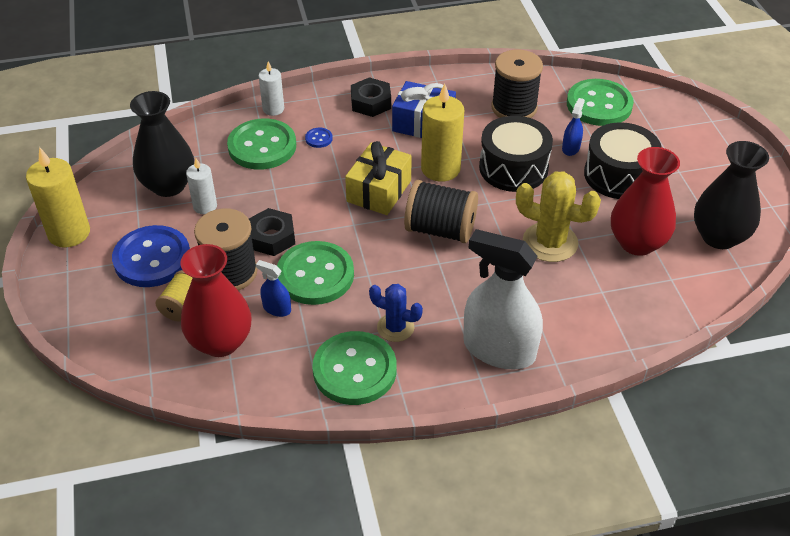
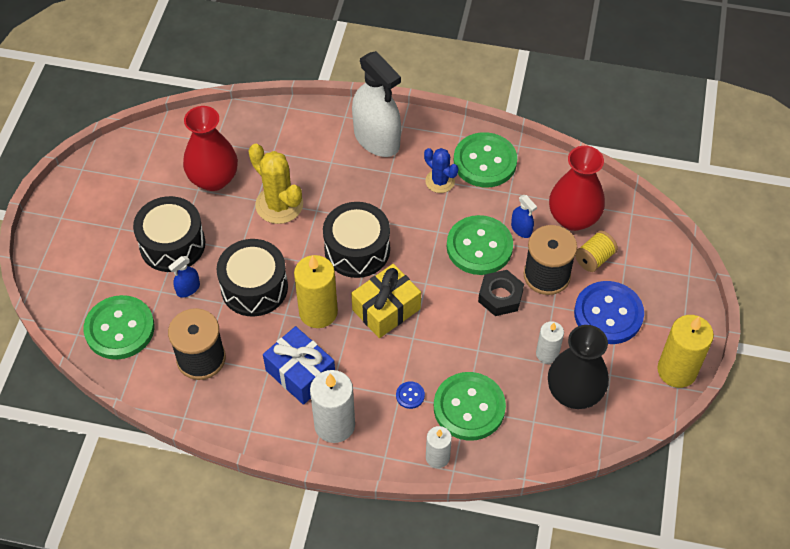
camera: 155 degrees left, 10 degrees up
(371, 102) = (334, 425): black nut -> white candle
(440, 229) = (357, 250): black spool -> black drum
(719, 237) = (148, 160): black vase -> none

